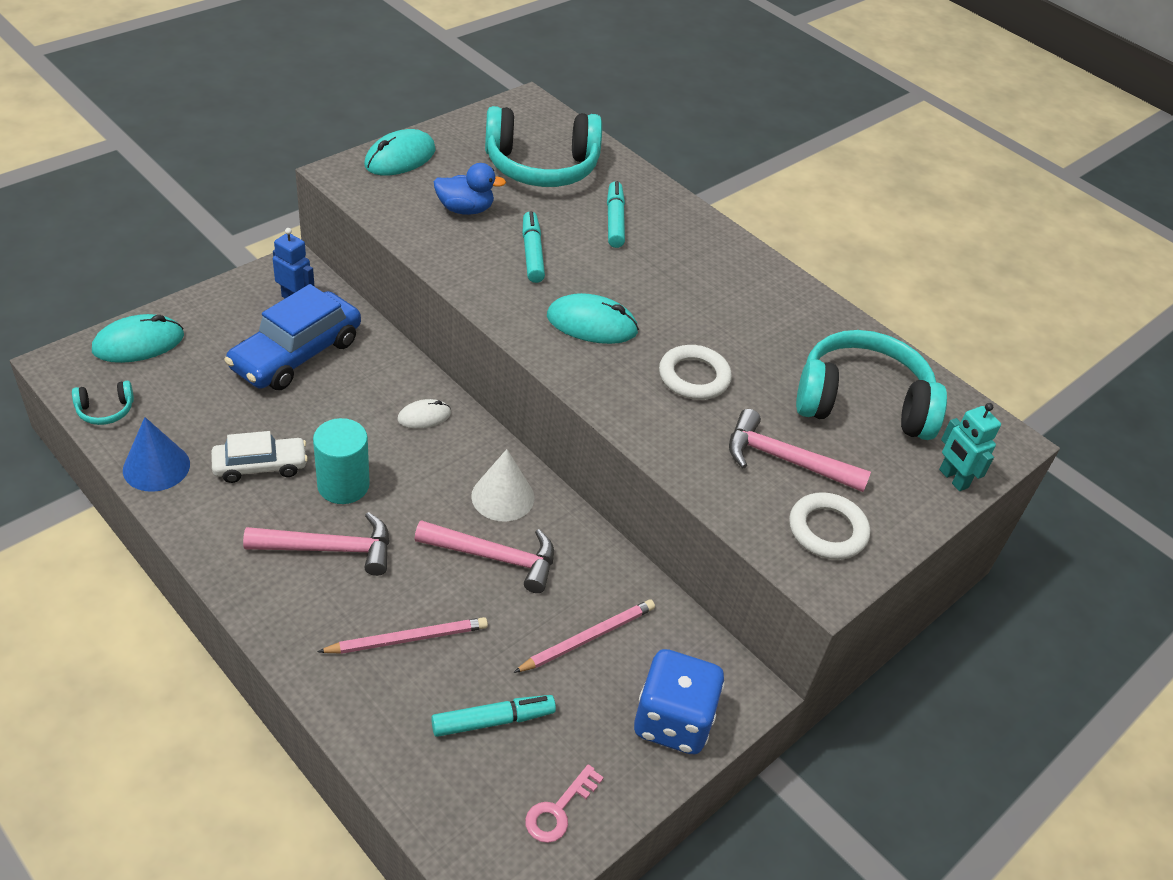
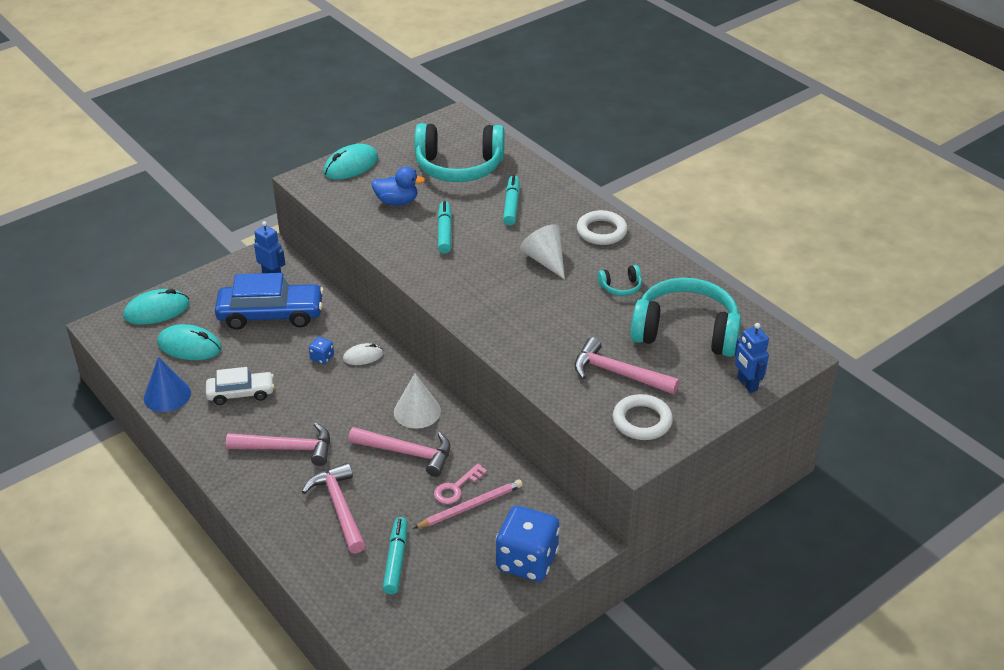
camera: 10 degrees right, 5 degrees down
(105, 410) = (132, 357): turquoise headphones -> turquoise headphones (621, 287)
(296, 354) = (271, 315): blue car -> blue car turned 135 degrees counterclockwise
(343, 485) = (300, 405): turquoise cylinder -> none
(369, 417) = (322, 357): none -> blue dice
(407, 639) = (339, 507): pink pencil -> pink hammer
(493, 720) = (396, 560): turquoise marker -> turquoise marker turned 75 degrees counterclockwise
(559, 810) = (437, 616): pink key -> pink key (456, 488)
(592, 324) = (484, 281): turquoise mouse -> turquoise mouse (189, 346)
(667, 297) = (545, 260): none -> white cone
(694, 377) = (557, 317): white ring -> white ring (601, 231)
(953, 479) = (747, 384): turquoise robot -> blue robot

